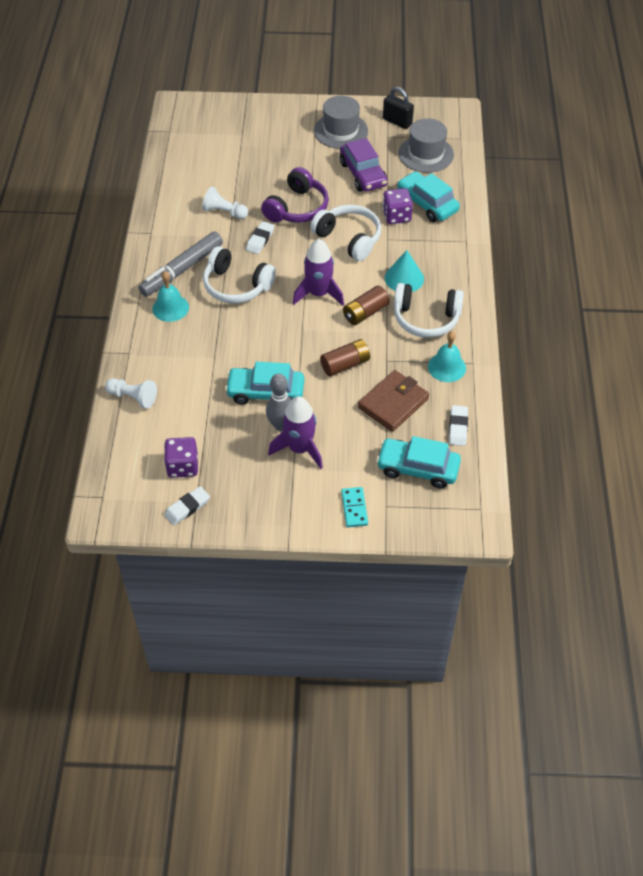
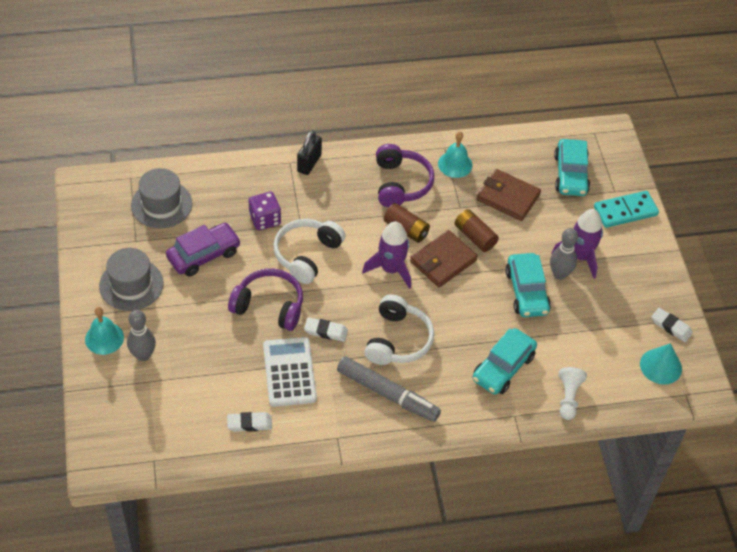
camera: 105 degrees left, 0 degrees up
(170, 308) = (444, 392): turquoise bell -> turquoise bell (104, 338)
(182, 466) = (630, 339): purple dice -> none
(224, 212) = (289, 372): white pawn -> white calculator
(267, 132) = (143, 355): none -> grey bowling pin
(319, 334) = (443, 261): none -> brown wallet
(354, 508) = (625, 211): turquoise domino -> turquoise domino, size x1.60
(397, 122) = (108, 235): black padlock -> black padlock (309, 163)
(404, 278) = (352, 205): turquoise cone -> turquoise cone (661, 366)
(426, 318) = (401, 183): white headphones -> purple headphones
(427, 204) = (241, 196): turquoise car -> turquoise car (503, 368)
(458, 427) = (519, 152): white eraser -> white eraser (249, 423)

